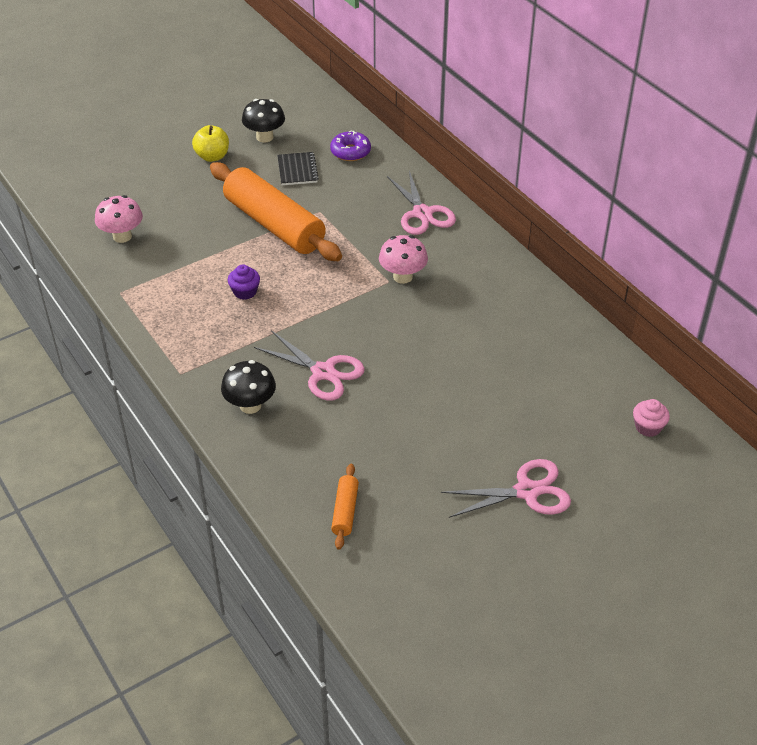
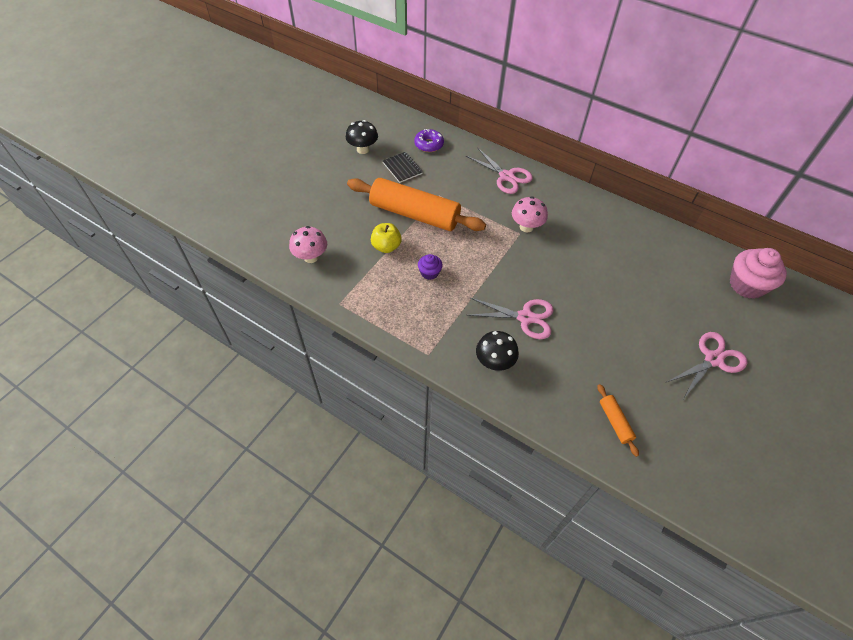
camera: 25 degrees left, 10 degrees up
(212, 156) = (336, 174): yellow apple -> yellow apple (386, 246)
(648, 427) = (746, 285): pink cupcake -> pink cupcake, size x1.95

